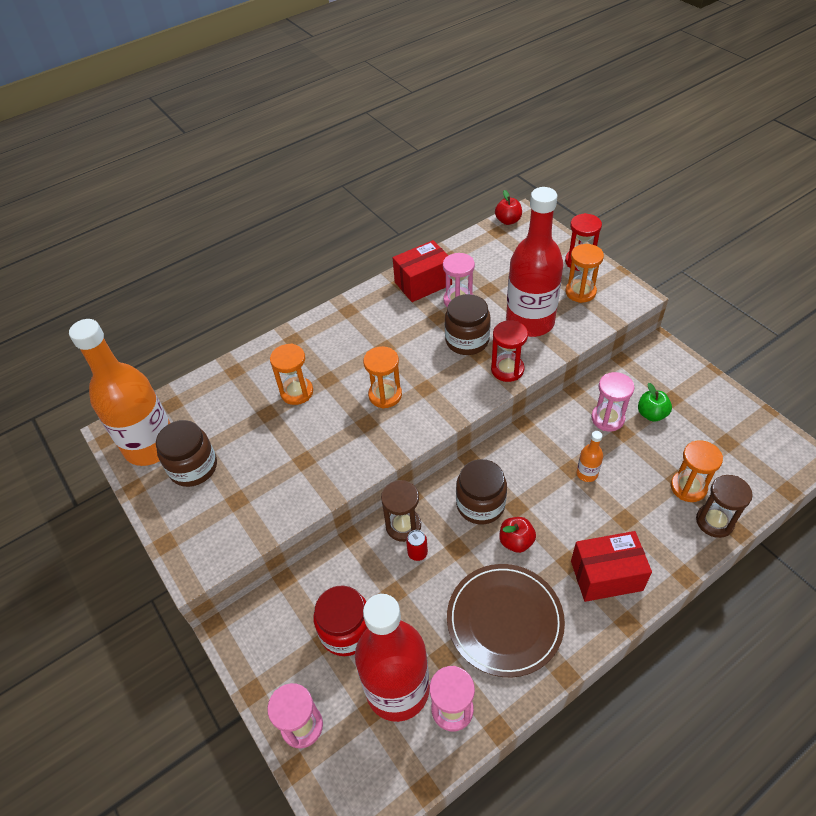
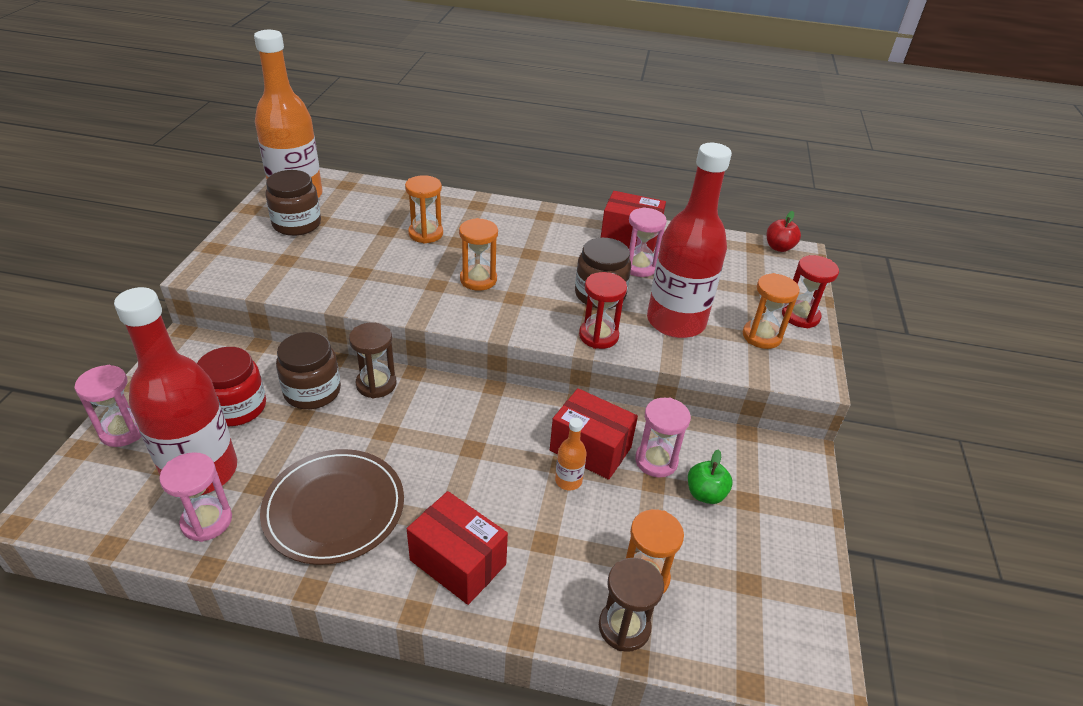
camera: 40 degrees right, 10 degrees down
(417, 553) = (356, 408): red can -> none
(480, 504) = (450, 422): brown jar -> brown jar (312, 391)
(516, 541) = (432, 469): red apple -> none
(570, 444) = (590, 449): none -> red box

